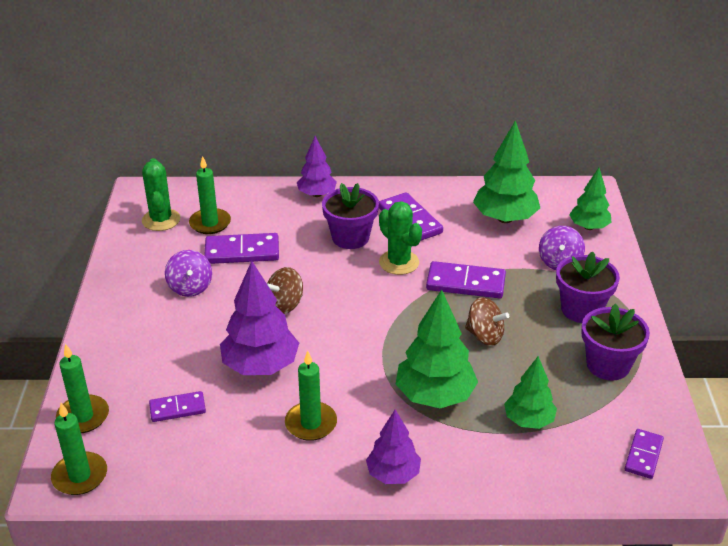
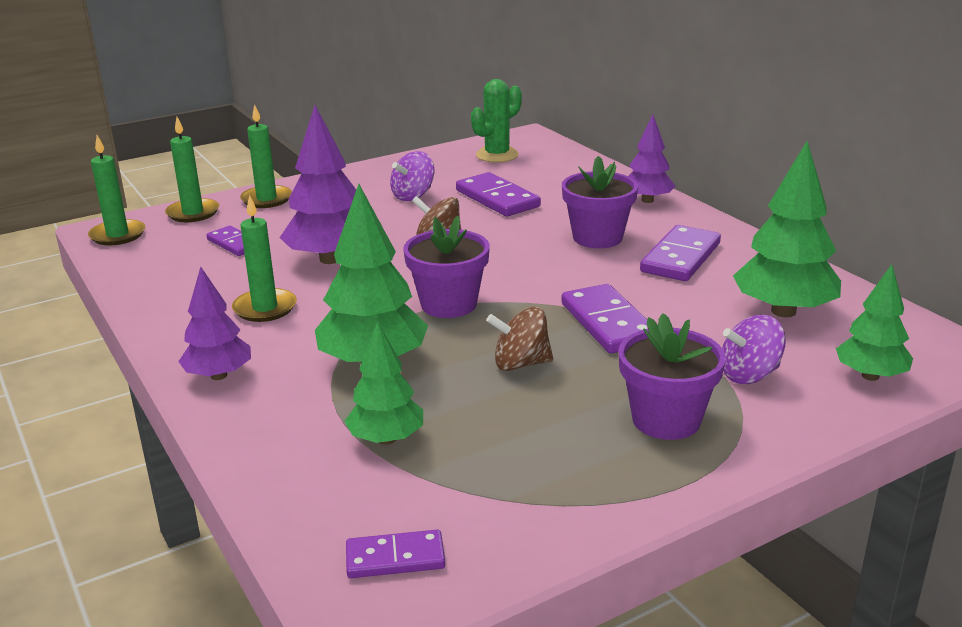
camera: 60 degrees right, 10 degrees down
(210, 223) = (522, 173): green candle -> green candle (266, 199)
(399, 262) = (591, 274): green cactus -> none
(485, 336) = (520, 364): brown spinning top -> brown spinning top turned 90 degrees clockwise
(608, 365) = (567, 474): purple flower pot -> purple flower pot (448, 304)

